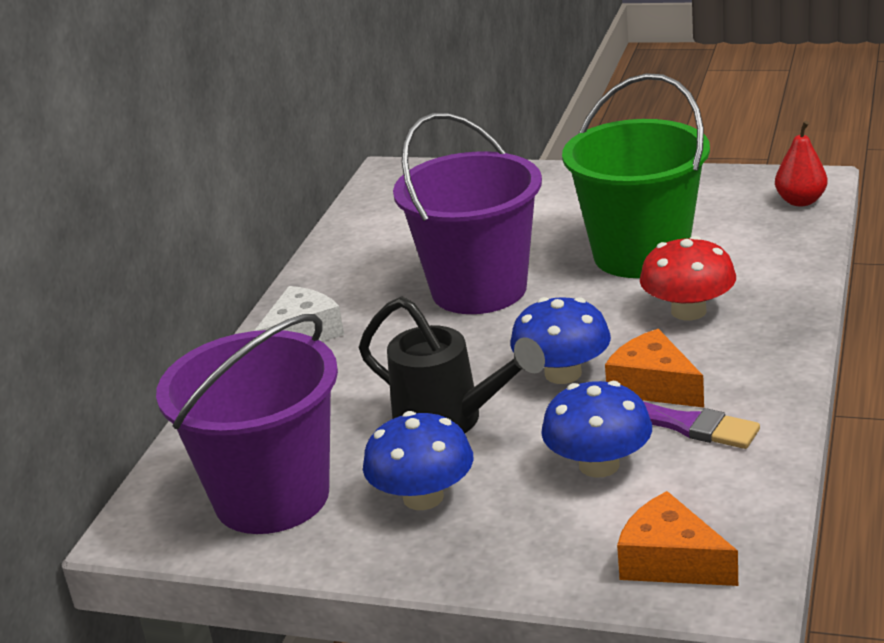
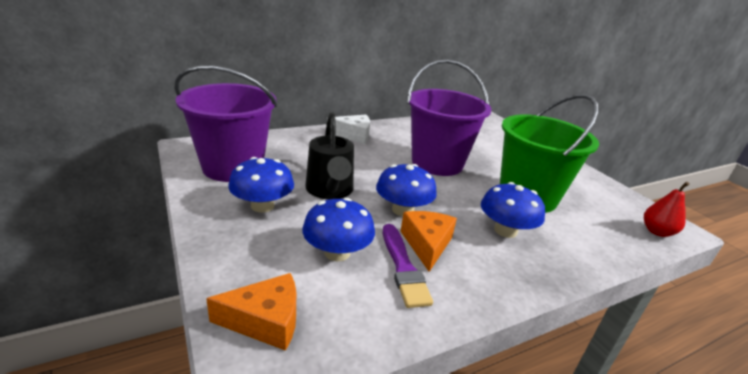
camera: 40 degrees right, 0 degrees up
(671, 561) = (265, 321): orange cheese -> orange cheese turned 90 degrees clockwise
(688, 311) = (505, 230): red mushroom -> blue mushroom

